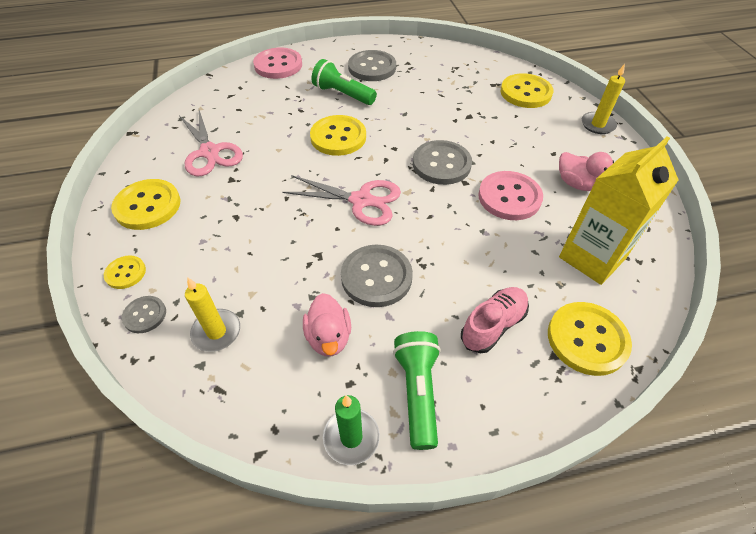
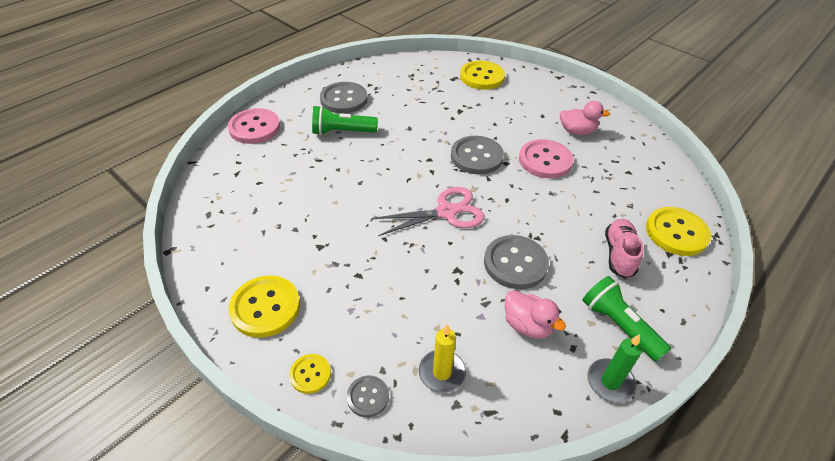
camera: 35 degrees left, 5 degrees down
(209, 152) = (273, 232): pink scissors -> none
(338, 137) = (376, 169): yellow button -> none
(592, 258) = (631, 178): yellow carton -> none
(597, 125) = (550, 83): yellow candle -> none

